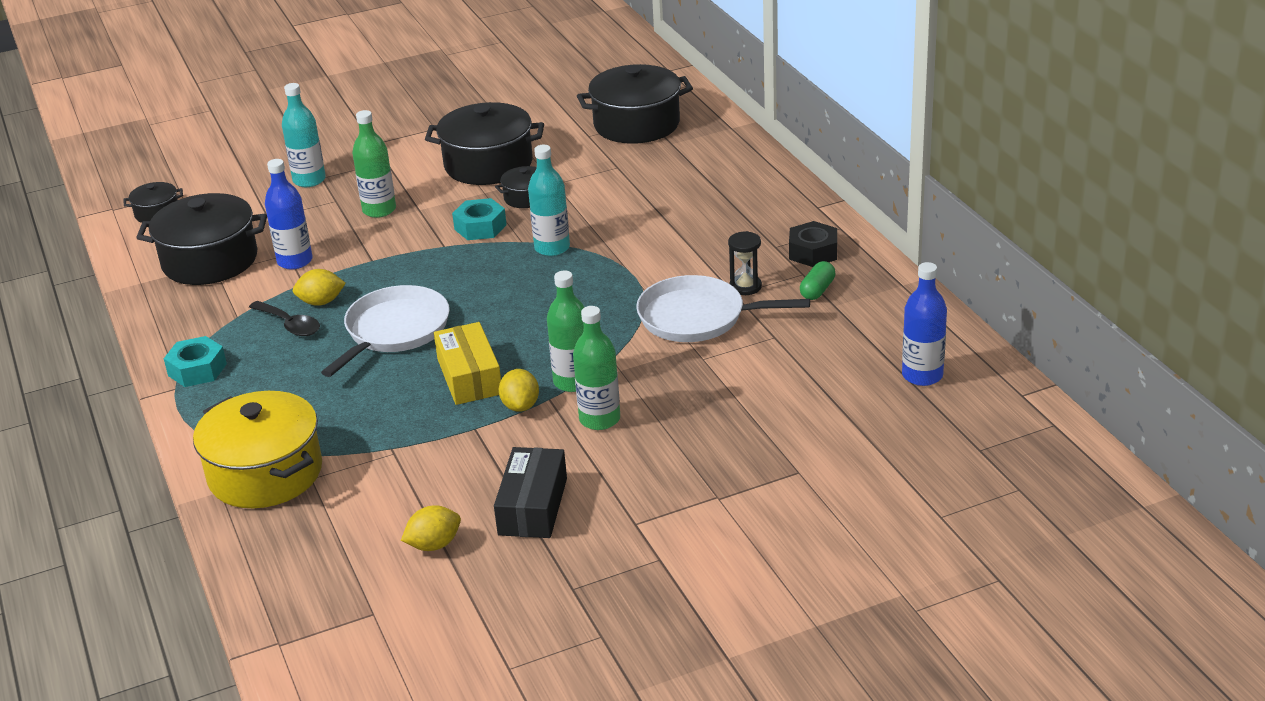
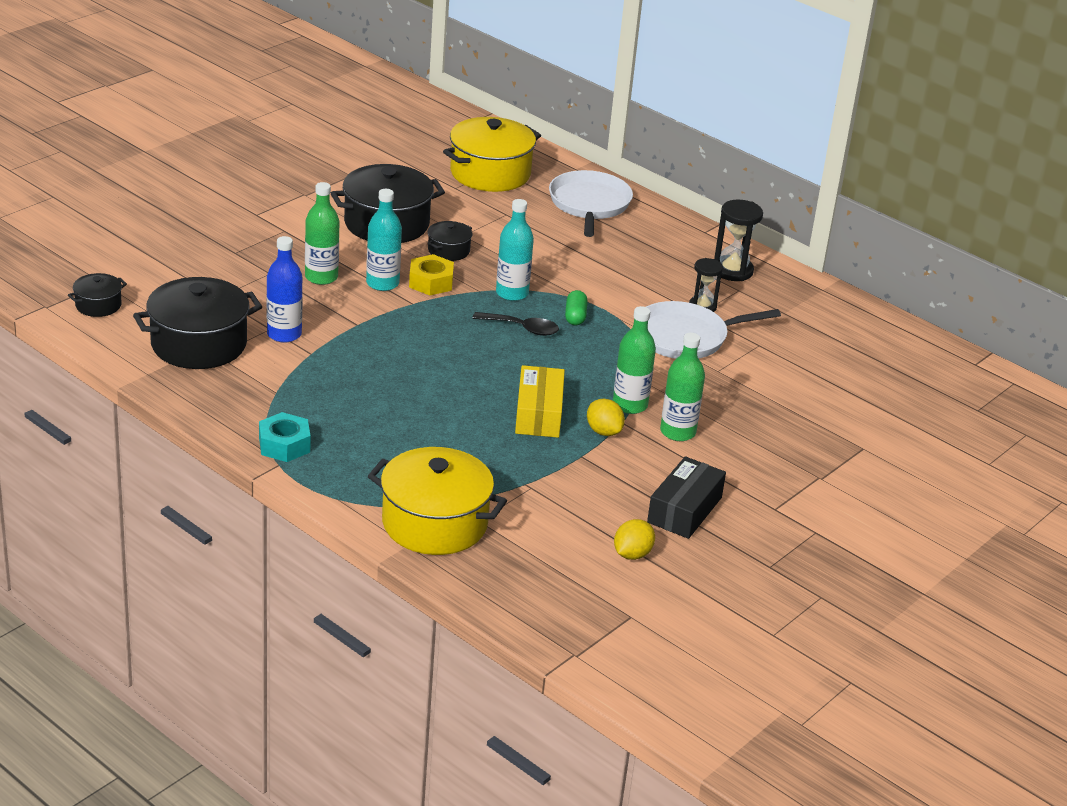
camera: 30 degrees left, 0 degrees up
(290, 325) = (335, 392): black spoon -> black spoon (522, 328)
(309, 180) = (225, 256): turquoise bottle -> turquoise bottle (382, 283)
(321, 302) = (345, 368): yellow lemon -> none
(394, 331) = (436, 384): white pan -> white pan (589, 204)
(469, 376) = (539, 414): yellow box -> yellow box turned 45 degrees clockwise
(480, 227) = (431, 282): turquoise nut -> yellow nut
(533, 506) = (685, 510): black box -> black box turned 45 degrees clockwise
(636, 124) = (490, 173): black pot -> yellow pot
(813, 252) = (732, 271): black nut -> black hourglass
(817, 290) = (761, 302): green capsule -> green capsule (575, 316)
(922, 375) = (894, 360): blue bottle -> none

